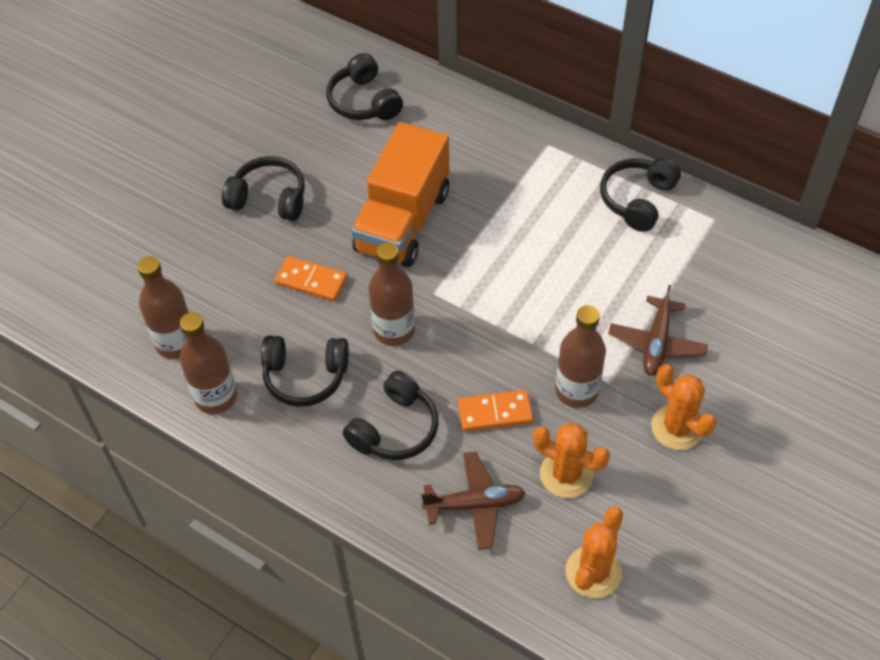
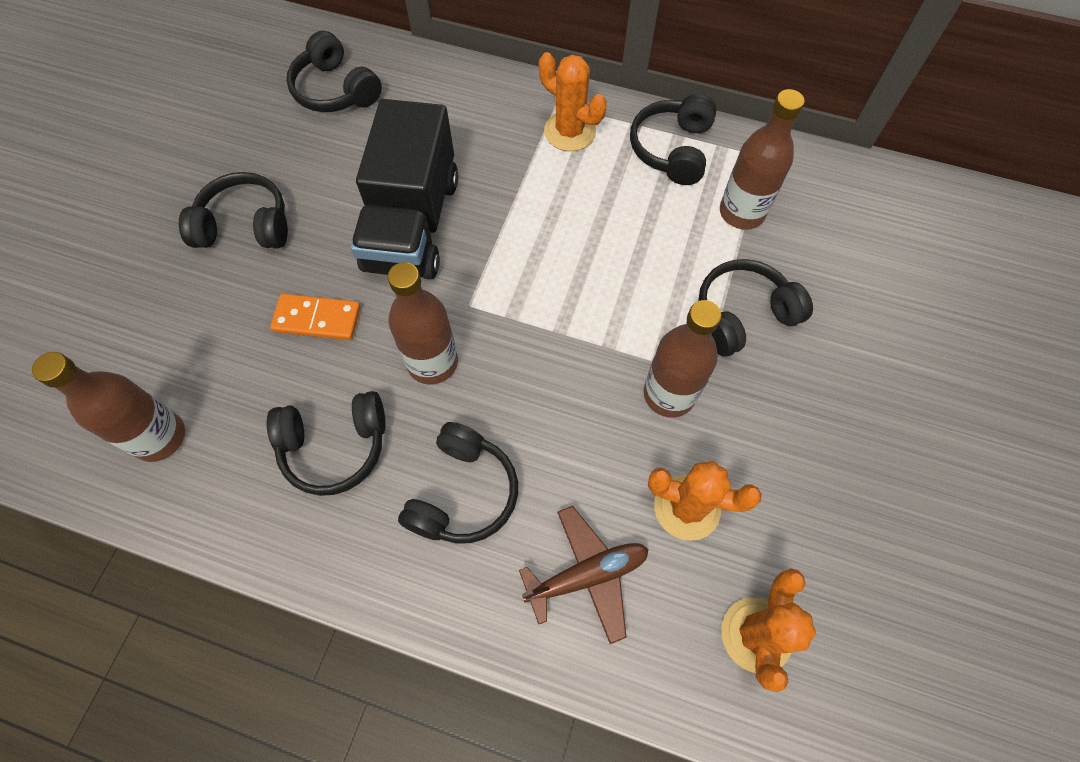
camera: 15 degrees left, 10 degrees up
(216, 397) = (224, 501): brown bottle -> brown bottle (742, 212)
(403, 221) = (412, 224): orange truck -> black truck
(495, 412) = (580, 444): orange domino -> none
(656, 343) = (743, 315): brown plane -> black headphones
(677, 427) = (797, 416): orange cactus -> orange cactus (569, 132)

